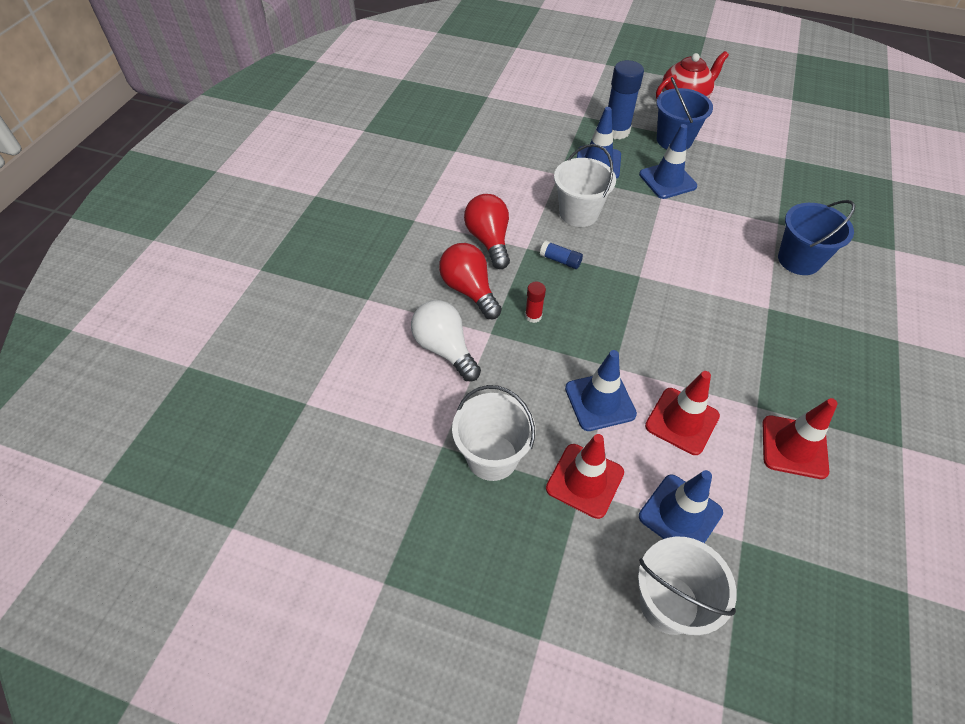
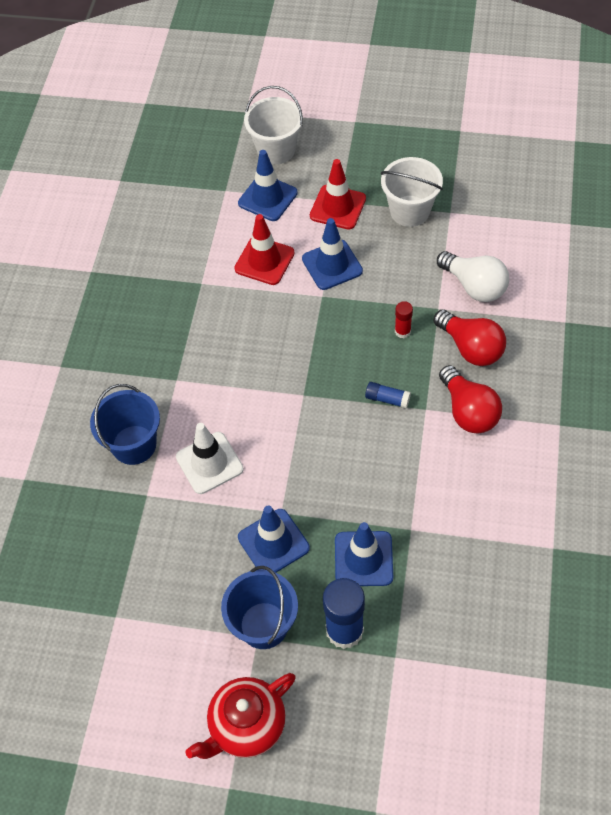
camera: 175 degrees right, 5 degrees up
(578, 213) = (377, 468): white bucket -> none
(725, 237) = (209, 463): none -> white traffic cone
(794, 447) = (177, 256): red traffic cone -> none

